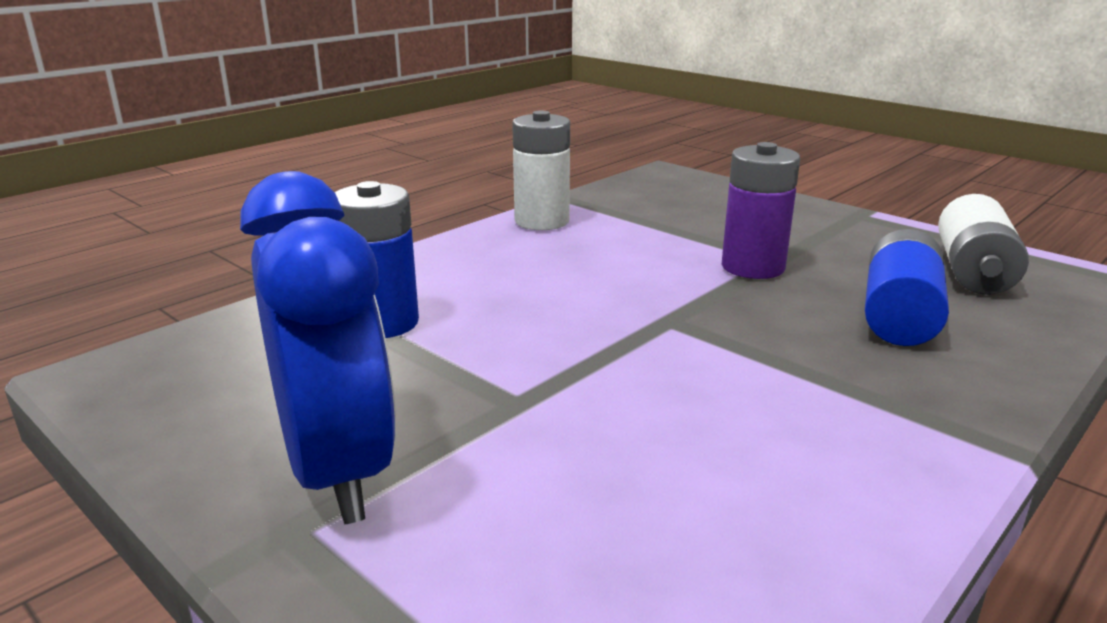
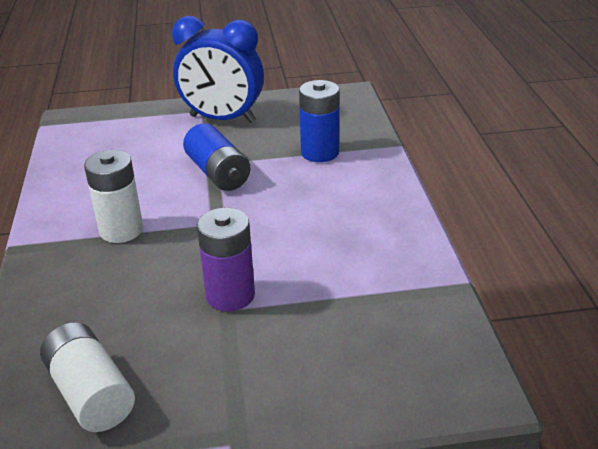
camera: 130 degrees right, 10 degrees up
(542, 221) = (409, 251): white battery -> white battery (121, 230)
(899, 316) = (110, 304): blue battery -> blue battery (218, 173)

